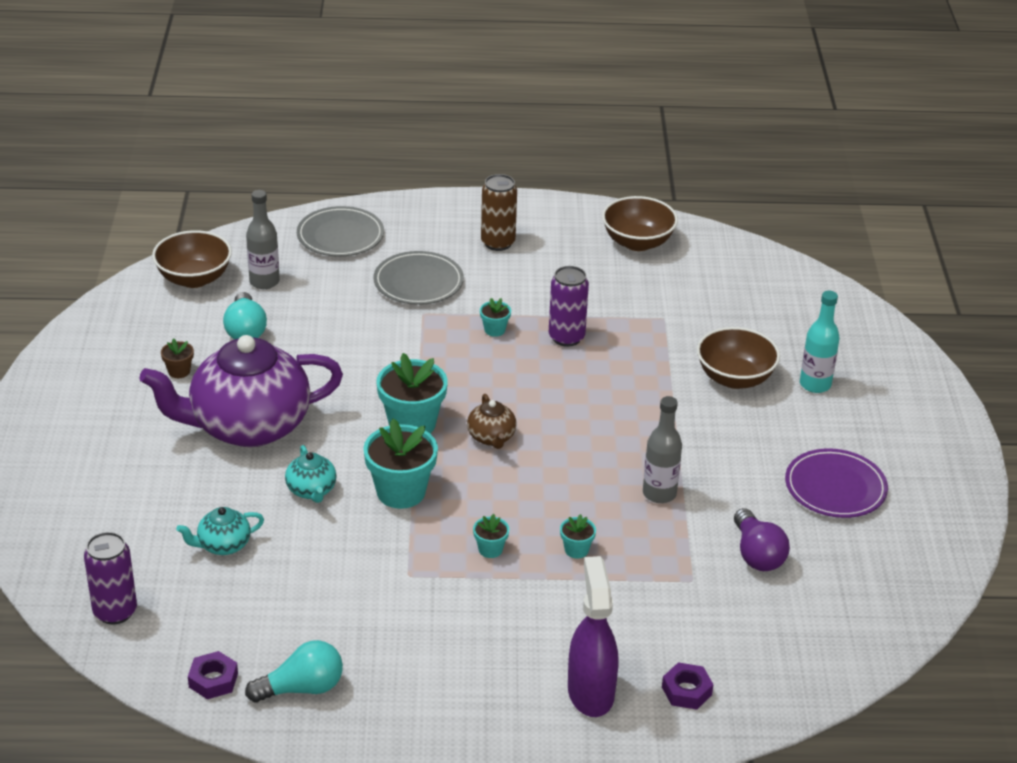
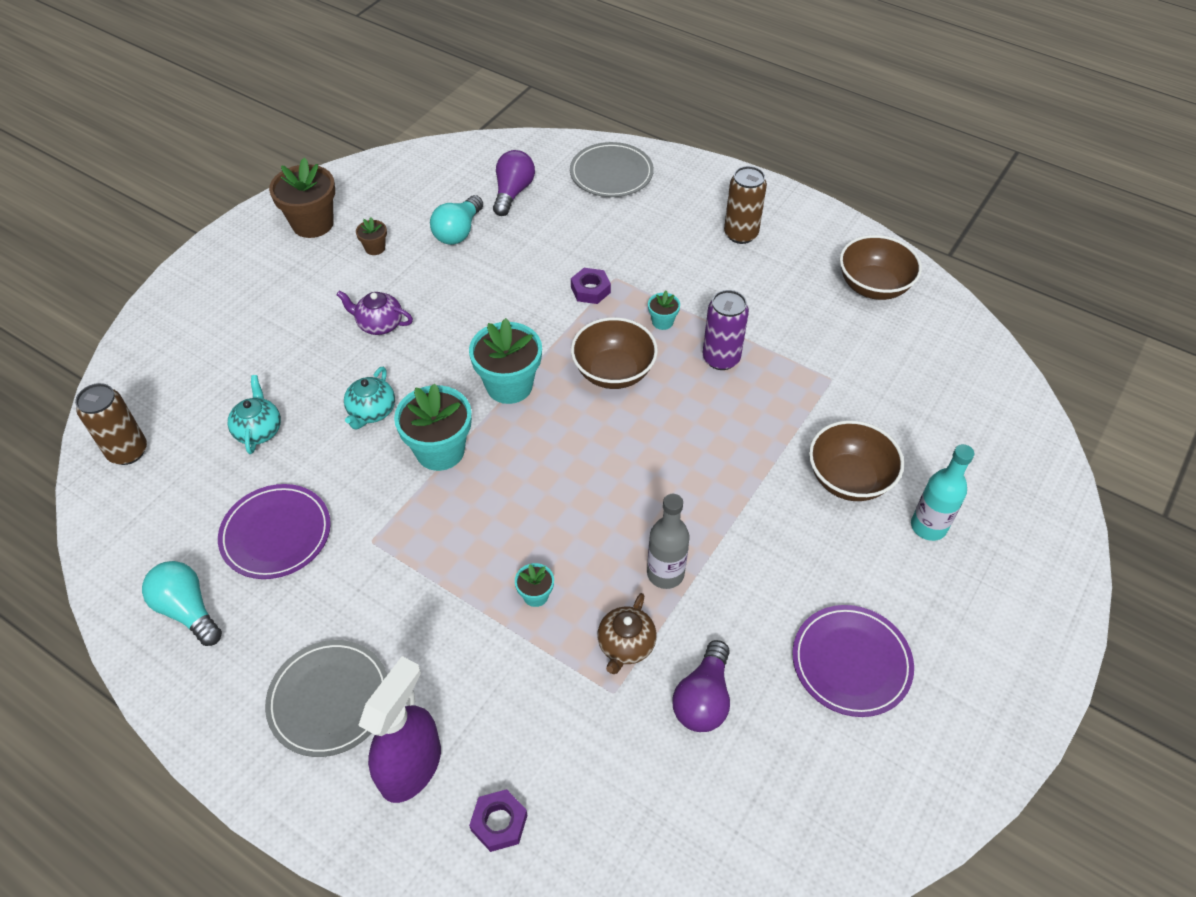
camera: 35 degrees right, 15 degrees up
(94, 375) = (313, 224): none -> brown flower pot
(115, 611) = (128, 451): purple can -> brown can
(194, 278) = (462, 167): brown bowl -> brown bowl (613, 372)
(213, 680) = (133, 560): purple nut -> purple nut (590, 290)
(223, 545) = (259, 430): turquoise teapot -> turquoise teapot turned 75 degrees clockwise
(248, 426) = (379, 324): purple teapot -> purple teapot, size x0.41
(264, 282) = (513, 192): grey bottle -> purple light bulb
(302, 688) = (187, 610): turquoise light bulb -> turquoise light bulb turned 150 degrees counterclockwise
(322, 606) = (276, 534): none -> purple plate
(418, 282) = (637, 245): grey plate -> grey plate (329, 700)
(490, 549) = (461, 552): turquoise flower pot -> none
(491, 437) = (564, 433): brown teapot -> brown teapot (625, 645)

